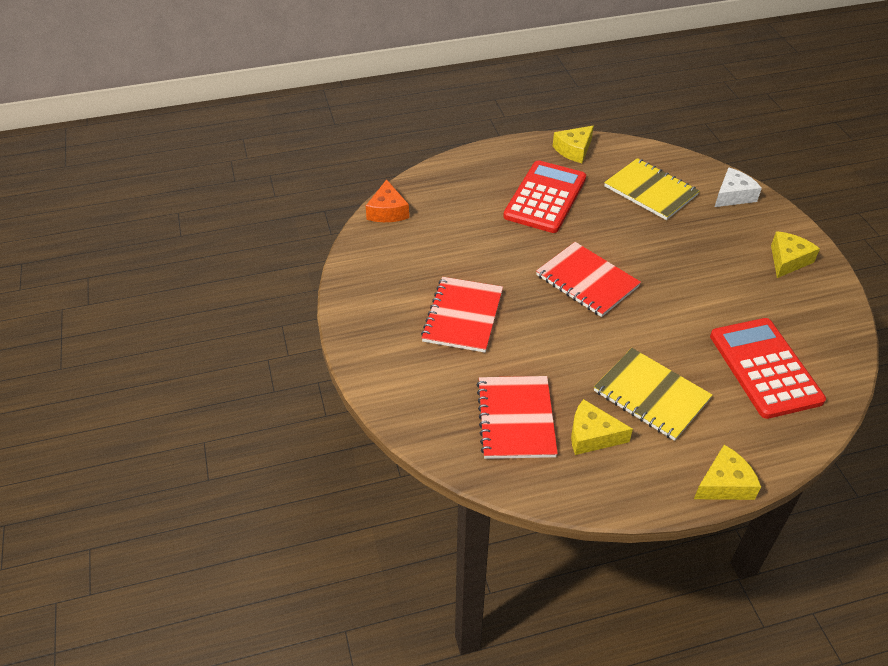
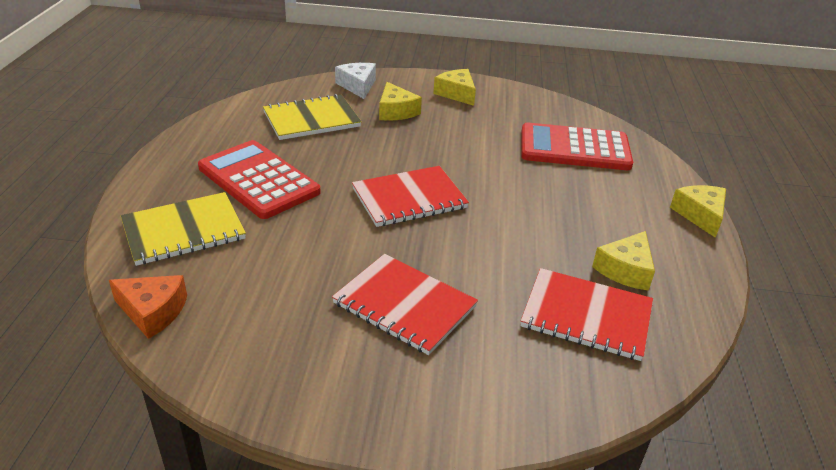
camera: 70 degrees left, 10 degrees down
(574, 150) = (203, 137): yellow cheese -> yellow cheese (396, 111)
(651, 395) = (584, 216): yellow notebook -> yellow notebook (183, 231)

